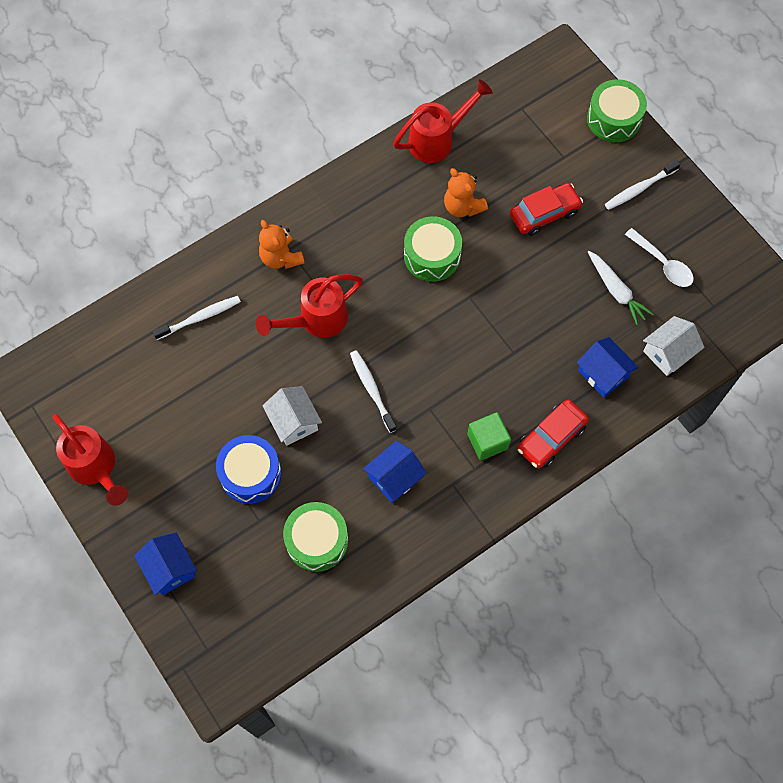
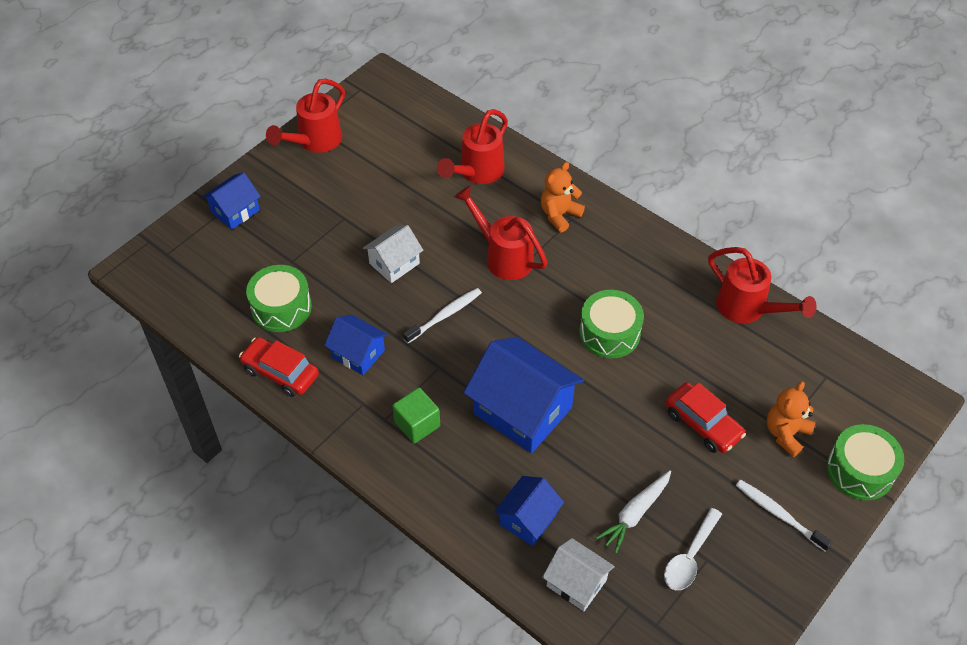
camera: 75 degrees right, 15 degrees down
(200, 317) = (477, 173): white toothbrush -> red watering can
(250, 474) = (335, 244): blue drum -> none
(462, 206) = (678, 347): orange teddy bear -> orange teddy bear (786, 433)
(495, 350) = (522, 410): none -> blue house
(551, 438) = (437, 482): red car -> red car (280, 372)

